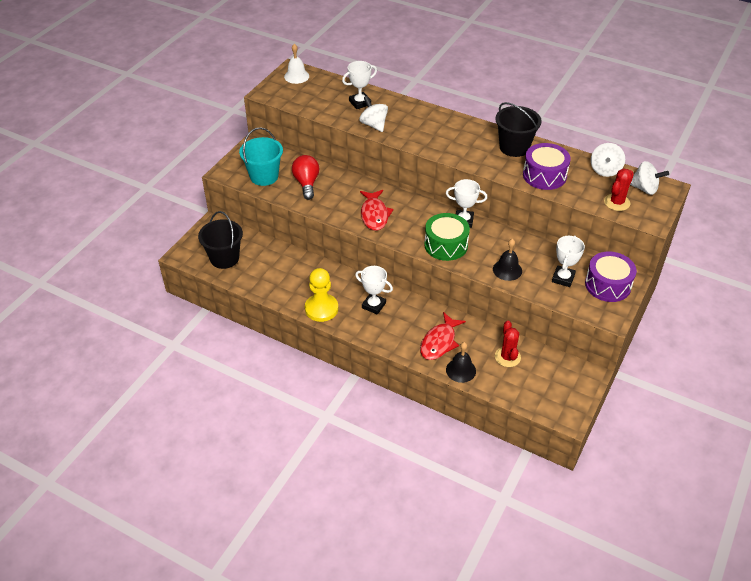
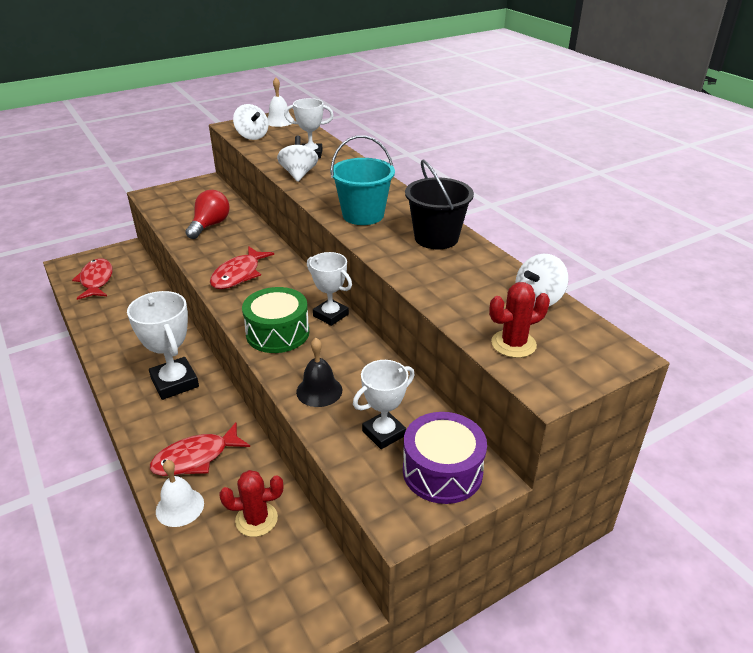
camera: 30 degrees right, 10 degrees down
(224, 258) = (96, 280): black bucket -> red fish
(264, 176) = (179, 207): turquoise bucket -> turquoise bucket (363, 215)
(321, 309) = (119, 363): yellow pawn -> none
(374, 305) = (175, 382): white trophy -> white trophy, size x1.53
(461, 370) = (180, 507): black bell -> white bell
(507, 357) = (256, 519): red cactus -> red cactus turned 60 degrees clockwise
(544, 175) = (441, 278): purple drum -> none
(644, 188) = (579, 341): white spinning top -> white spinning top (252, 136)

